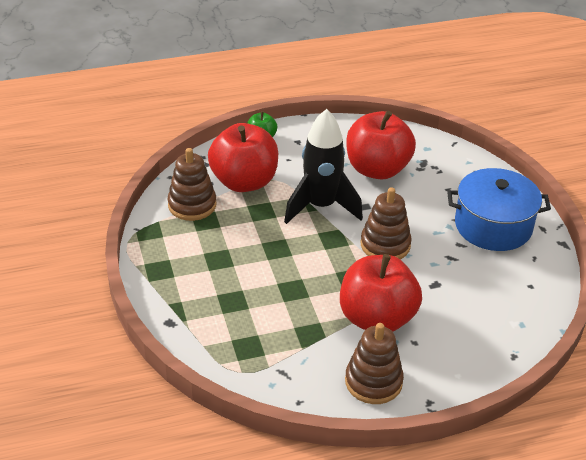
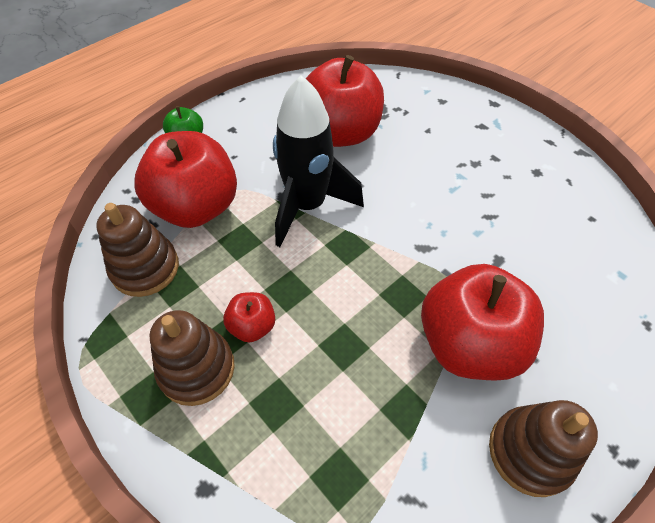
camera: 25 degrees left, 15 degrees up
(242, 259) = (252, 326): none -> red apple
(385, 245) = (410, 229): brown stacking toy -> brown stacking toy (196, 368)
(493, 226) = (503, 158): blue pot -> none

